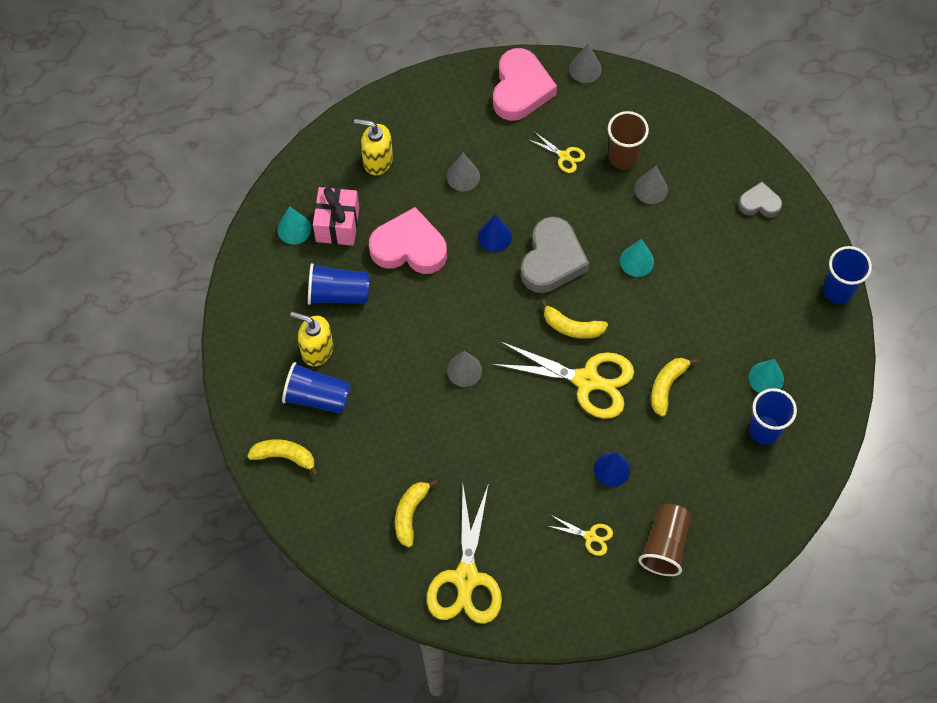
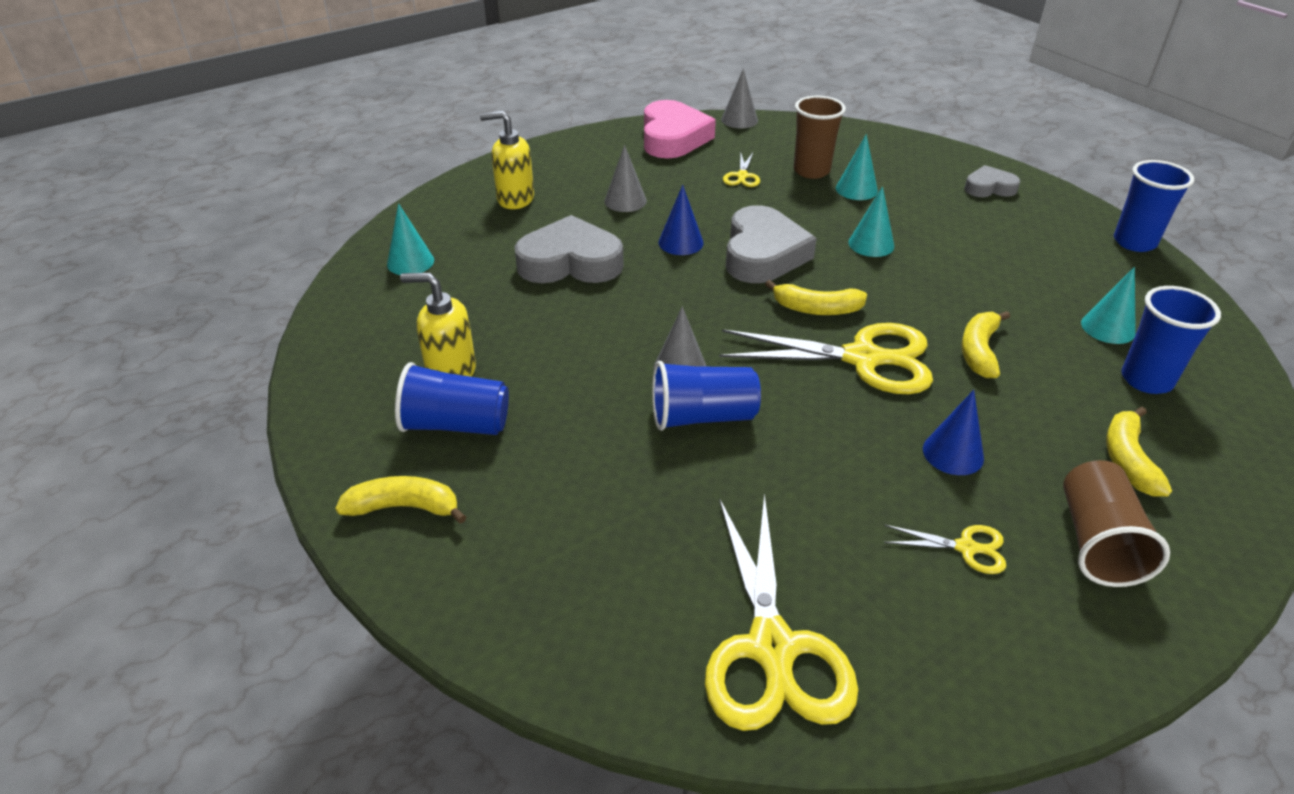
camera: 10 degrees left, 25 degrees down
(337, 225) = (470, 253): pink gift -> none
(338, 293) = (478, 313): blue cup -> blue cup (702, 416)
(409, 247) = (570, 262): pink heart -> grey heart
(410, 514) = (640, 559): yellow banana -> yellow banana (1128, 460)
(564, 156) = (742, 176): yellow scissors -> yellow scissors turned 75 degrees clockwise
(651, 189) = (856, 189): grey cone -> turquoise cone

